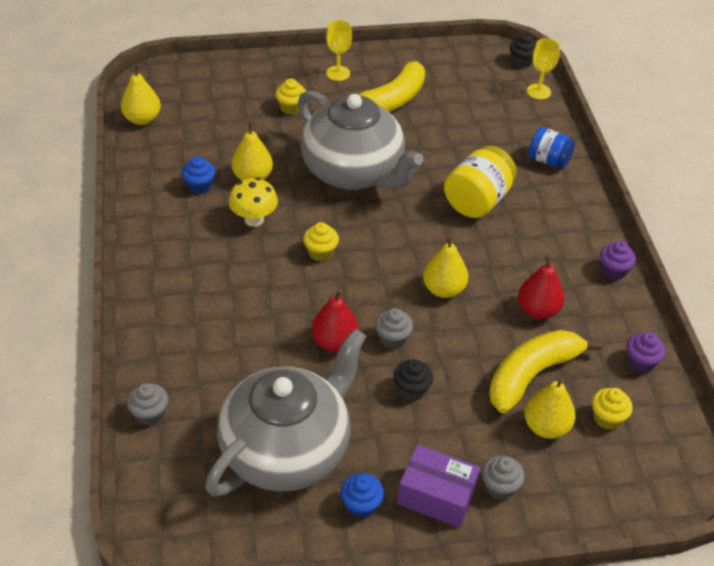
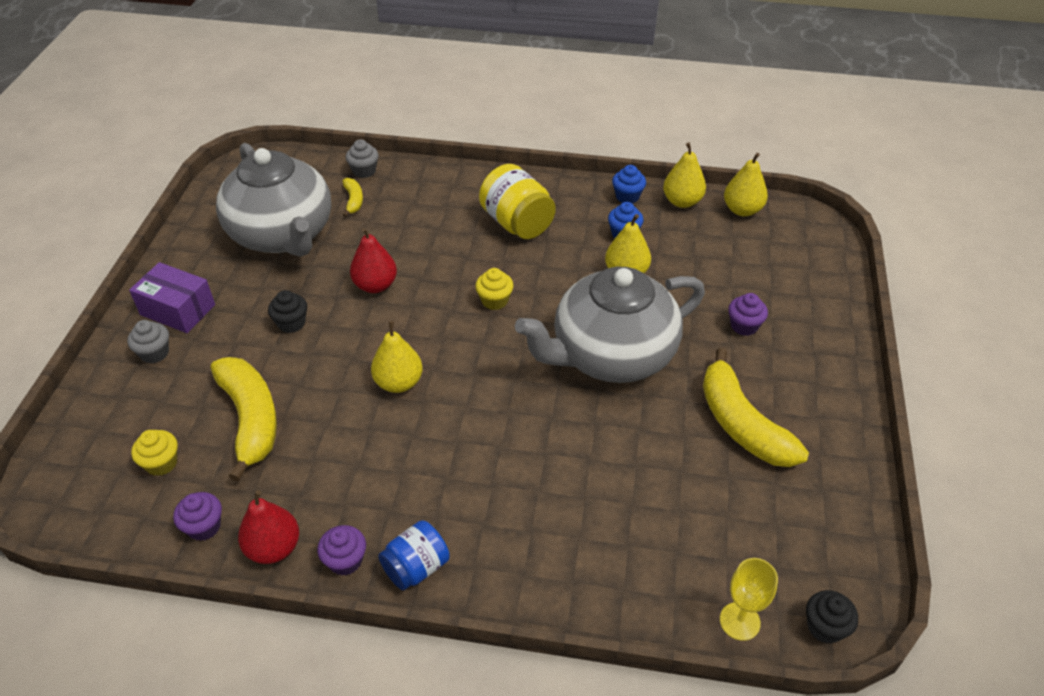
camera: 110 degrees right, 0 degrees up
(208, 405) = (353, 201): none -> yellow banana
(254, 219) = (561, 263): yellow mushroom -> none
(291, 107) = (744, 326): yellow cupcake -> purple cupcake
(338, 73) = (812, 385): yellow goblet -> none
(361, 505) = (204, 264): blue cupcake -> blue cupcake (627, 196)
(392, 338) = (357, 326): grey cupcake -> none
(436, 496) = (178, 310): purple box -> purple box turned 75 degrees clockwise
(477, 200) = (523, 458): yellow jar -> yellow jar (517, 223)
(538, 310) = (328, 456): red pear -> red pear (274, 548)
(546, 427) = (187, 408): yellow pear -> yellow pear (682, 201)
(548, 160) = (575, 570): blue jar -> blue jar (416, 567)

